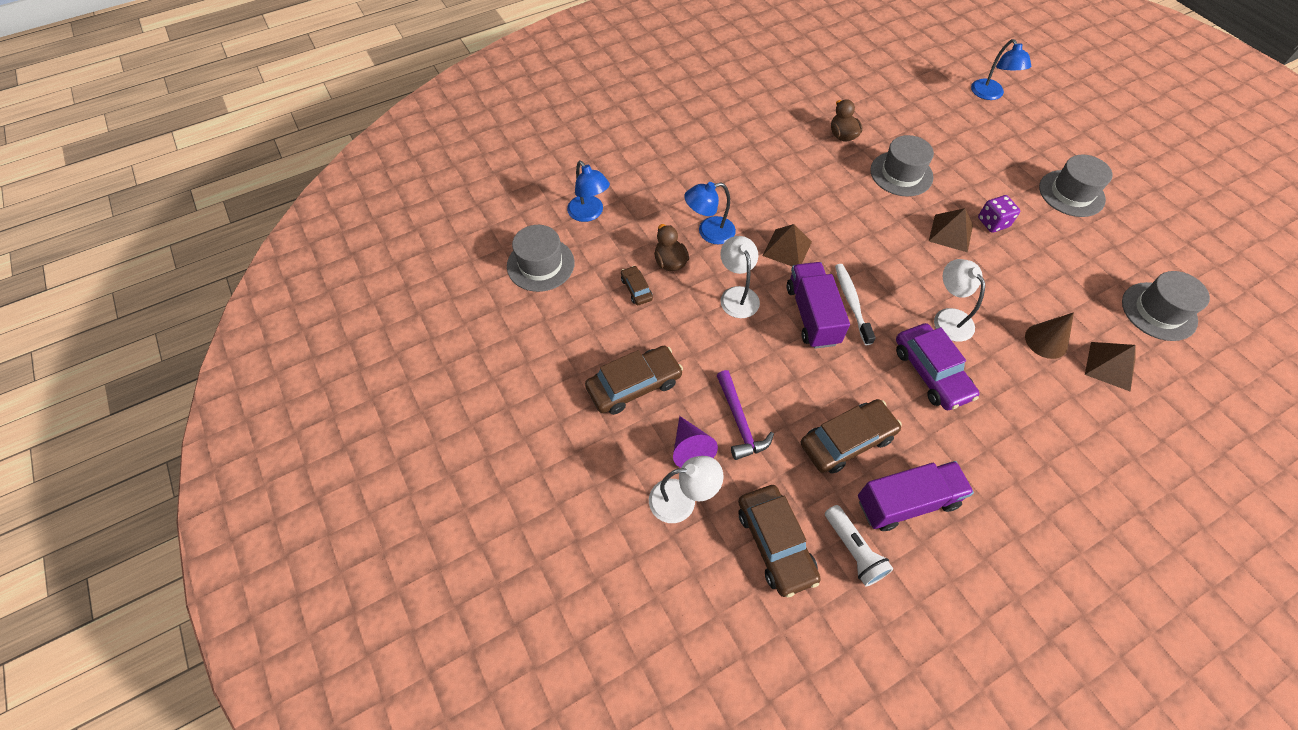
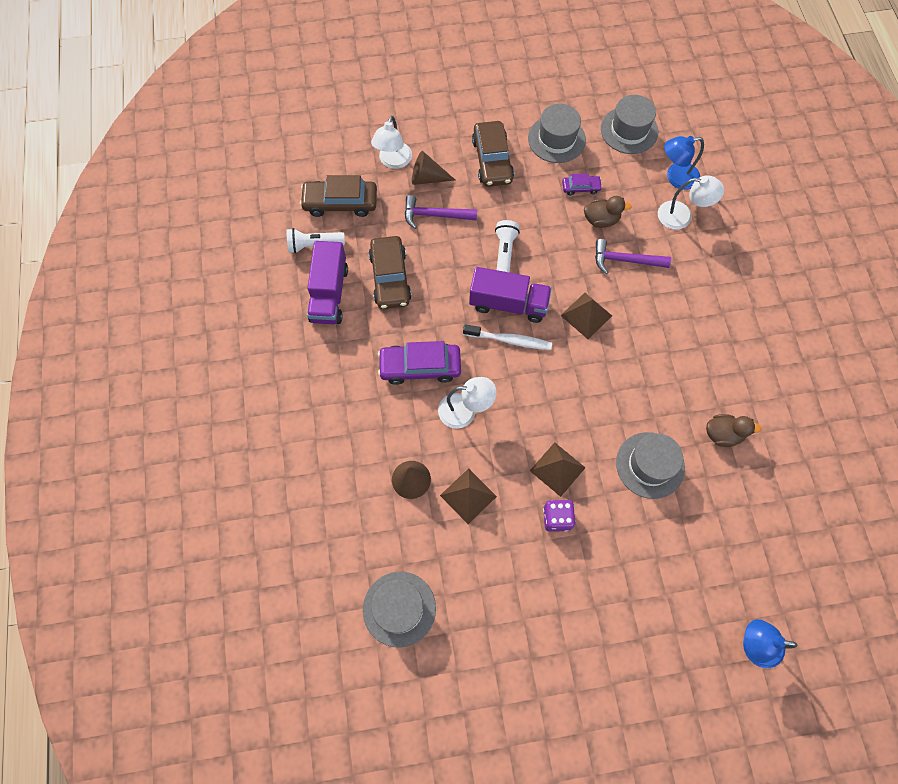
camera: 110 degrees right, 10 degrees up
(636, 289) = (581, 187): brown car -> purple car
(690, 448) = (427, 178): purple cone -> brown cone
(709, 232) = (625, 260): blue lamp -> purple hammer
(737, 295) = (549, 256): white lamp -> white lamp (682, 216)
(754, 336) = (504, 253): none -> white flashlight
(1071, 193) = (569, 631): grey hat -> grey hat (556, 139)
(1110, 366) = (366, 518): brown pyramid -> brown pyramid (468, 496)

